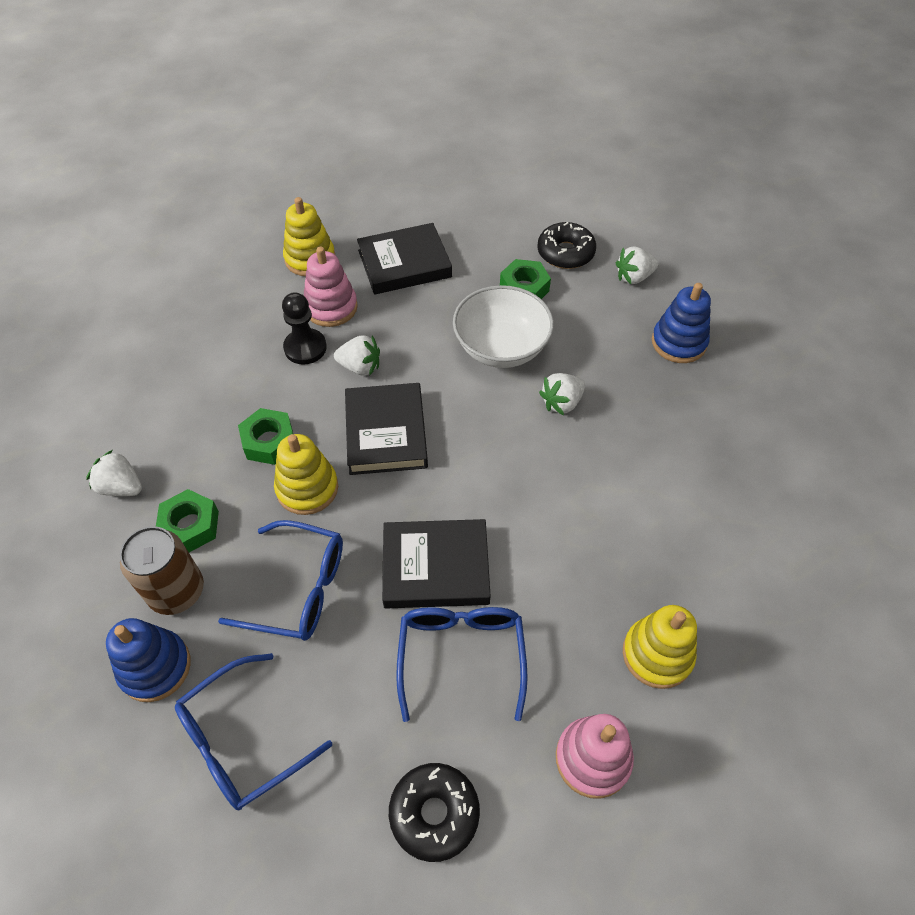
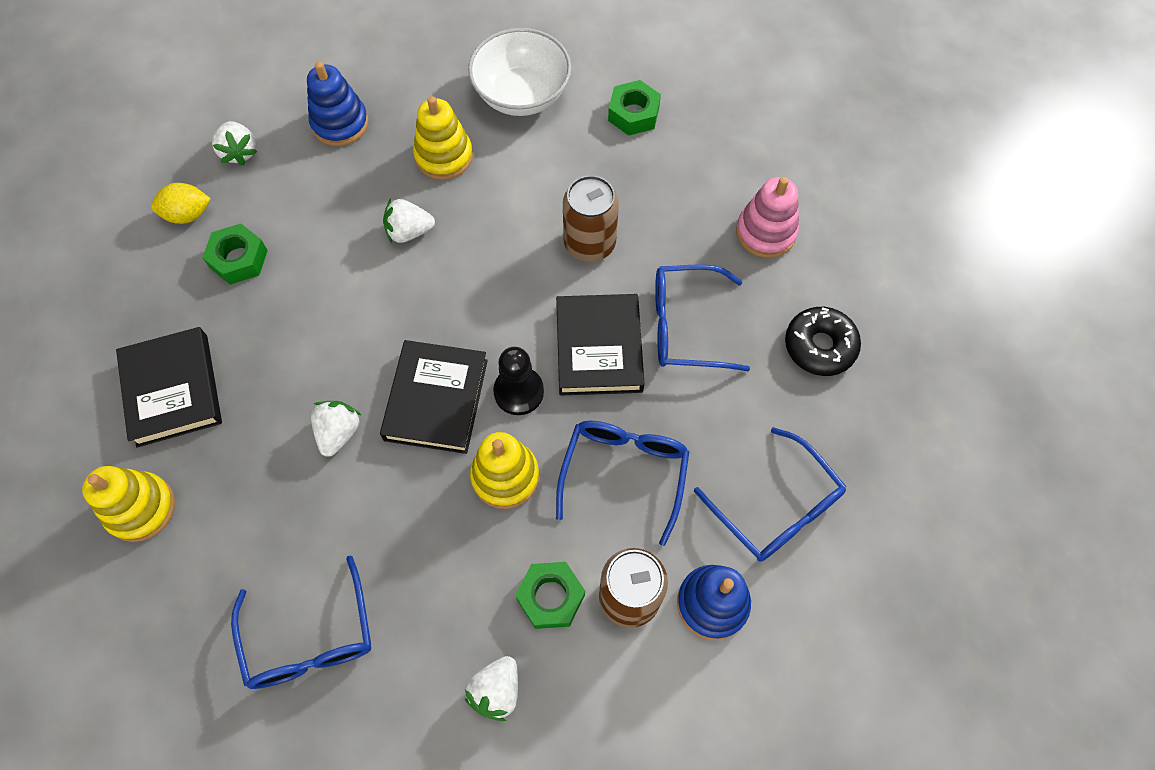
camera: 90 degrees left, 10 degrees up
(193, 363) = (310, 637): none -> blue glasses
(269, 442) = (440, 525): green nut -> green nut (633, 114)
(305, 348) = (301, 498): black pawn -> black pawn (519, 392)
(331, 307) = (236, 474): pink stacking toy -> none
(386, 433) = (436, 400): black book -> black book turned 75 degrees counterclockwise
(501, 348) = (327, 285): white bowl -> white bowl (522, 95)
(561, 559) = (589, 243): none -> brown can
(562, 403) = (409, 232): white strawberry -> white strawberry turned 120 degrees clockwise
(565, 253) = (188, 214): black donut -> yellow lemon
(657, 654) = (677, 180): yellow stacking toy -> yellow stacking toy (444, 156)

